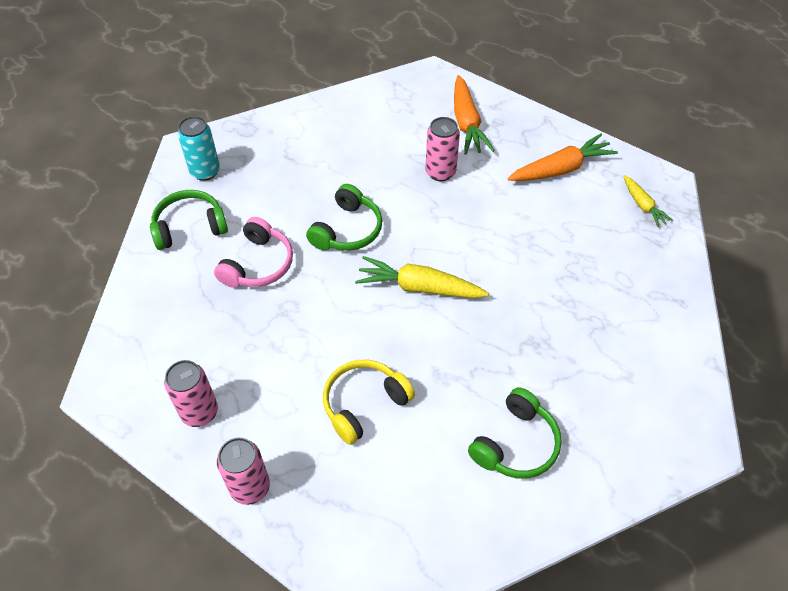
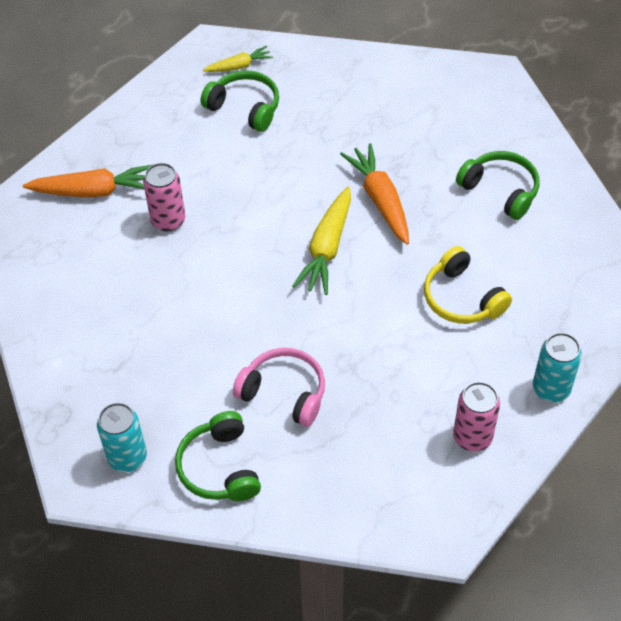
camera: 85 degrees left, 0 degrees up
(250, 487) = (551, 389): pink can -> turquoise can
(347, 230) = (243, 308): green headphones -> green headphones (245, 107)
(560, 169) = (180, 120): orange carrot -> orange carrot (380, 200)

